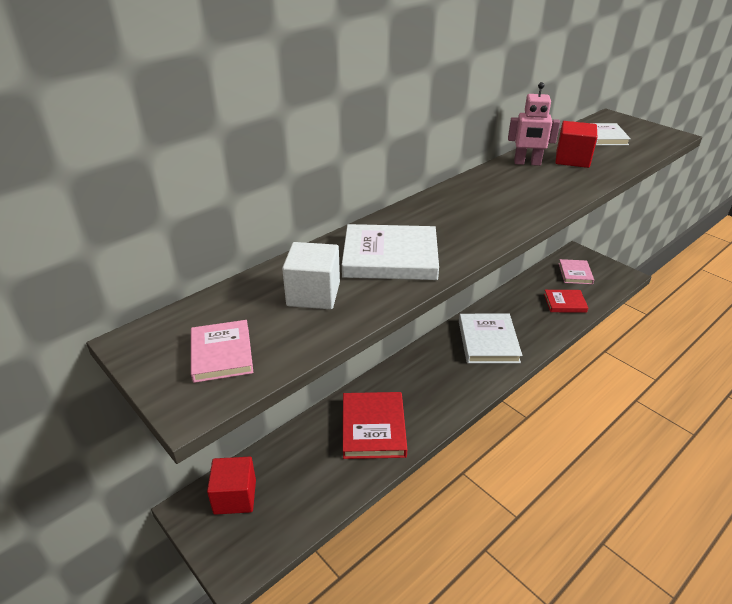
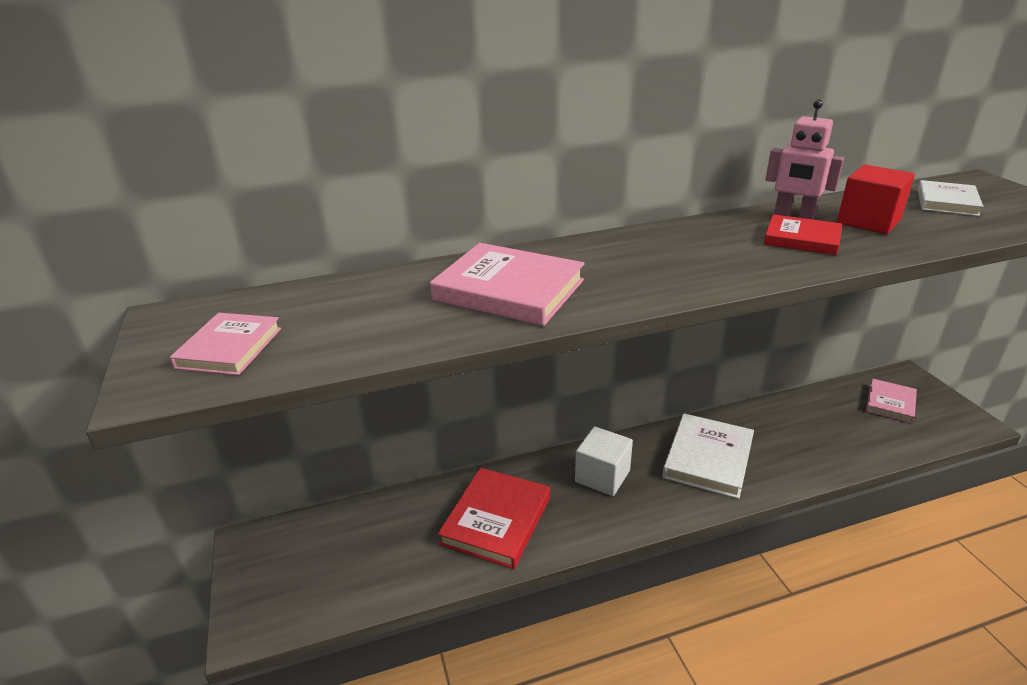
camera: 25 degrees right, 5 degrees down
(235, 496) = (299, 546): red cube -> none
(313, 294) = (383, 310): white cube -> white cube (602, 476)
(390, 257) = (509, 290): white book -> pink book
(565, 303) = (852, 438): red book -> red book (802, 239)

